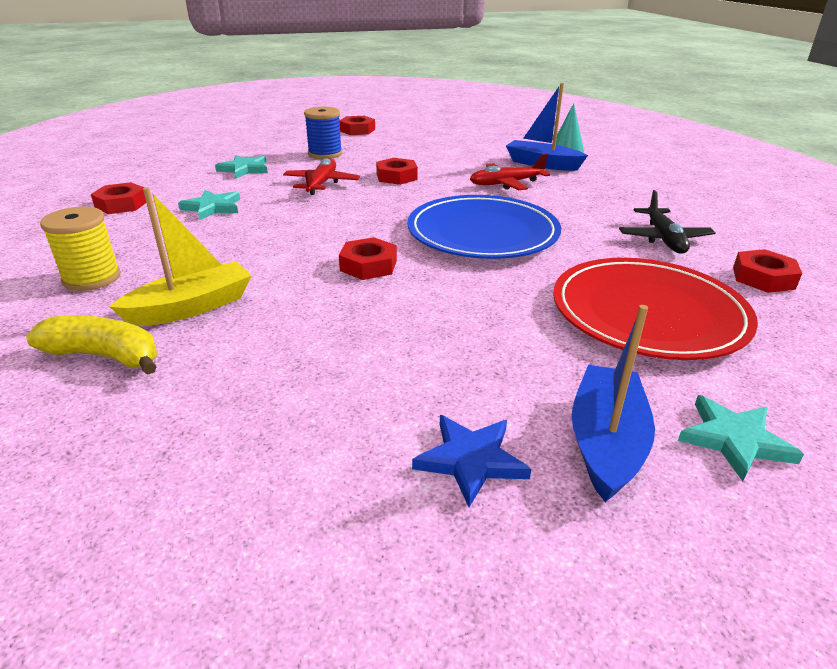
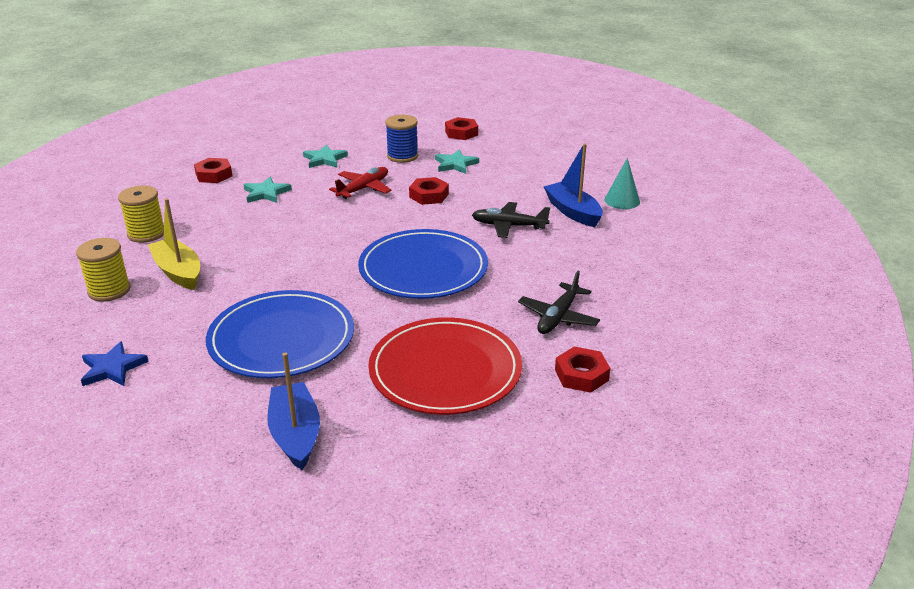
camera: 30 degrees right, 0 degrees up
(105, 356) = (109, 290): yellow banana -> yellow spool
(191, 307) = (178, 272): yellow boat -> yellow boat turned 120 degrees counterclockwise
(368, 265) = (310, 273): red nut -> none
(429, 339) = (281, 339): none -> blue plate
(471, 460) = (216, 414): blue star -> blue star (112, 368)
(506, 184) = (508, 226): red plane -> black plane
(606, 442) = (295, 434): blue boat -> blue boat turned 60 degrees counterclockwise
(734, 440) = (368, 462): turquoise star -> turquoise star (455, 164)

